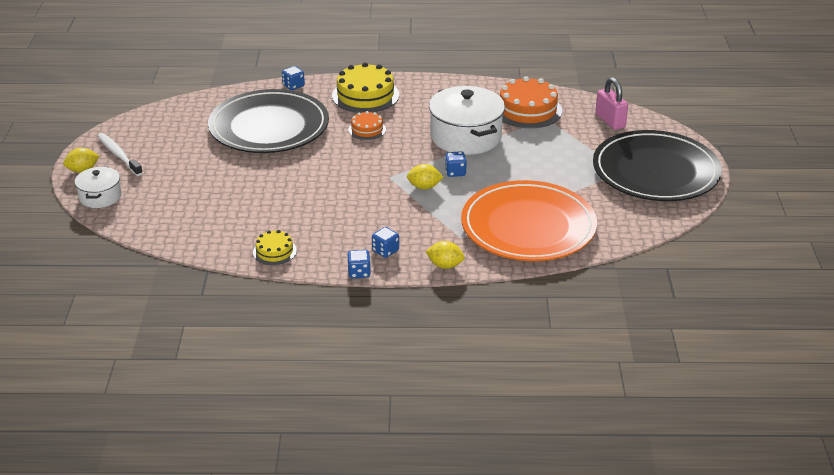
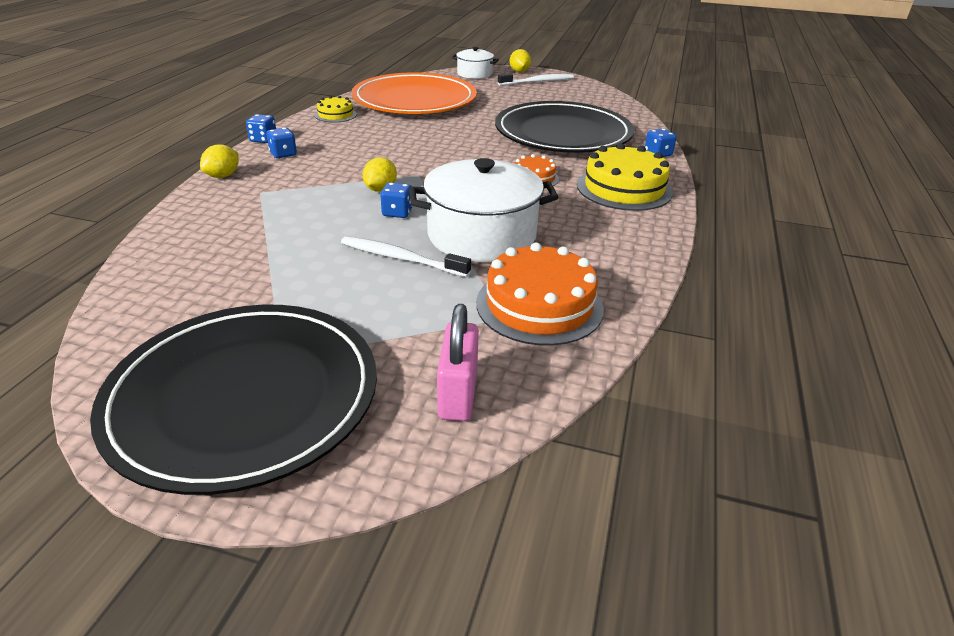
camera: 105 degrees right, 0 degrees up
(511, 158) = (401, 258): none -> white toothbrush
(528, 226) = (232, 235): orange plate -> orange plate (414, 100)
(610, 121) = (458, 394): pink padlock -> pink padlock turned 75 degrees counterclockwise

